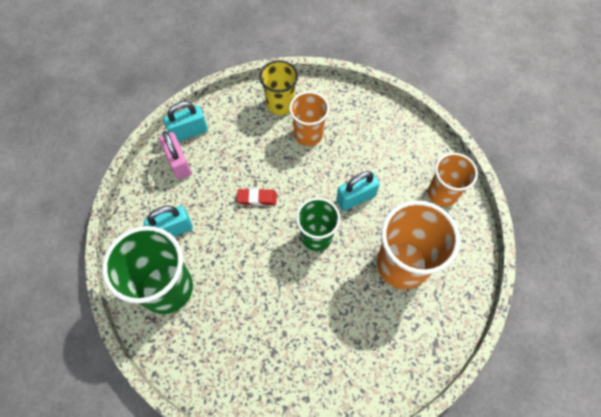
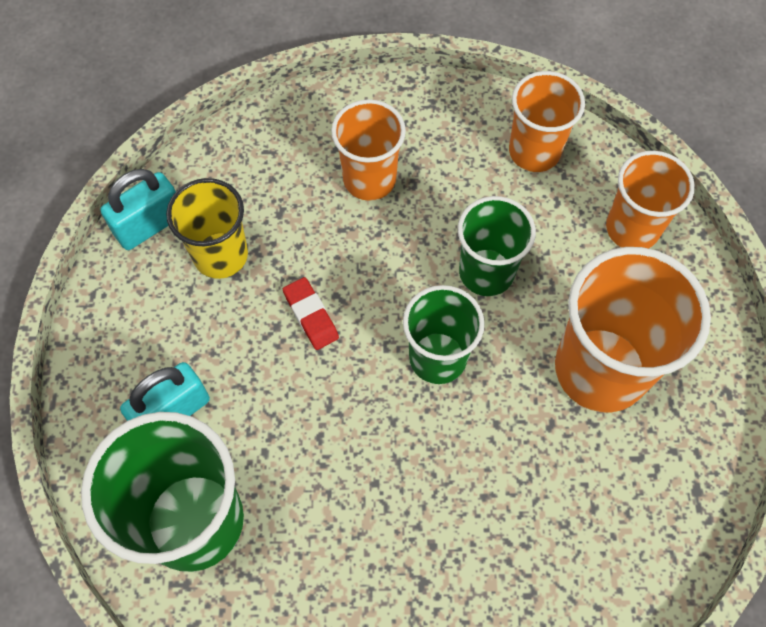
camera: 15 degrees left, 0 degrees up
(178, 163) = (147, 286): pink padlock -> none
(257, 198) = (311, 315): red eraser -> red eraser turned 75 degrees clockwise
(280, 104) = (303, 136): yellow cup -> yellow cup (220, 255)
(355, 198) = (486, 272): turquoise padlock -> green cup
(401, 140) = (534, 151): none -> orange cup

